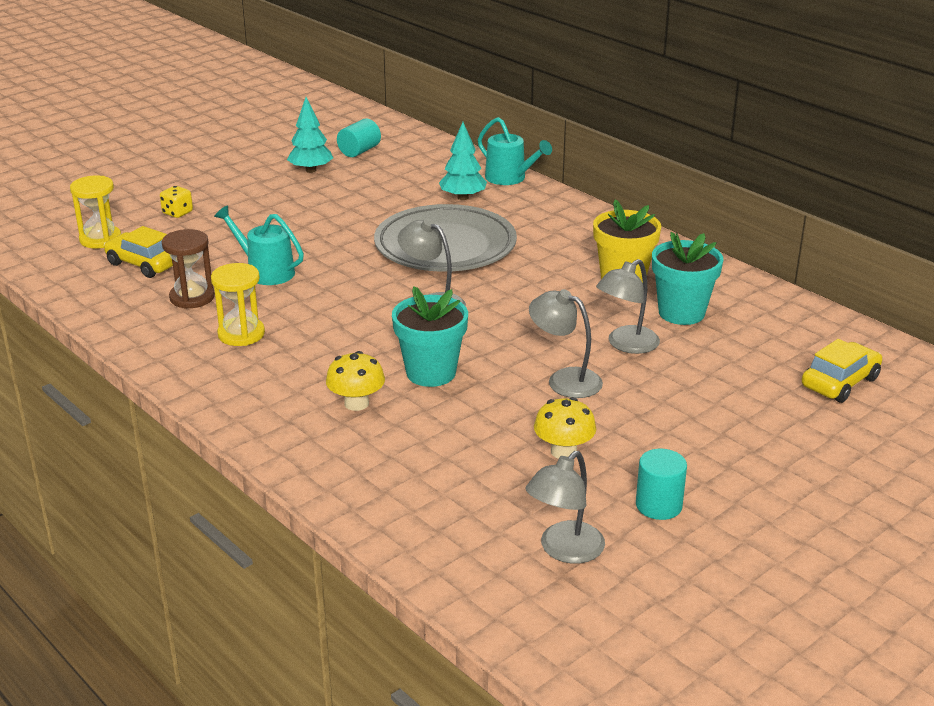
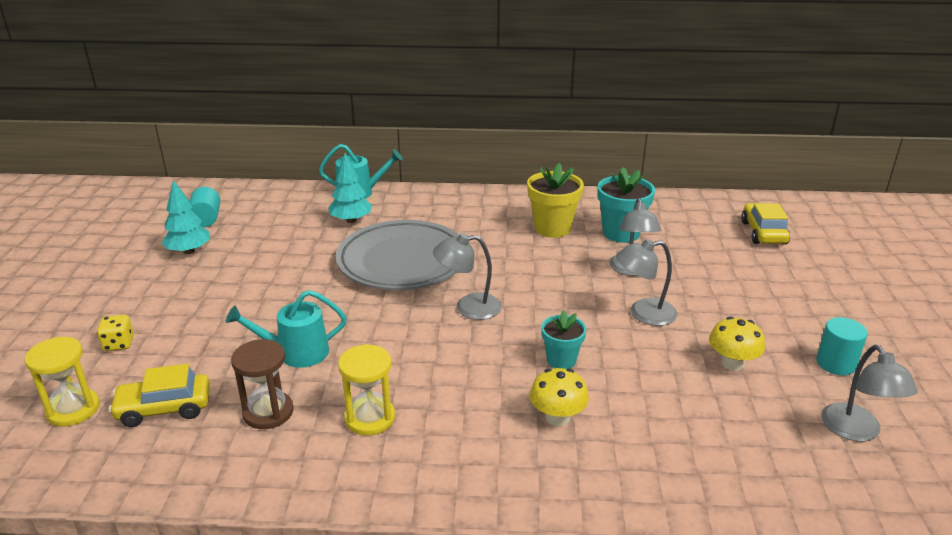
camera: 45 degrees left, 0 degrees up
(431, 373) = (561, 360): turquoise flower pot -> turquoise flower pot, size x0.63

